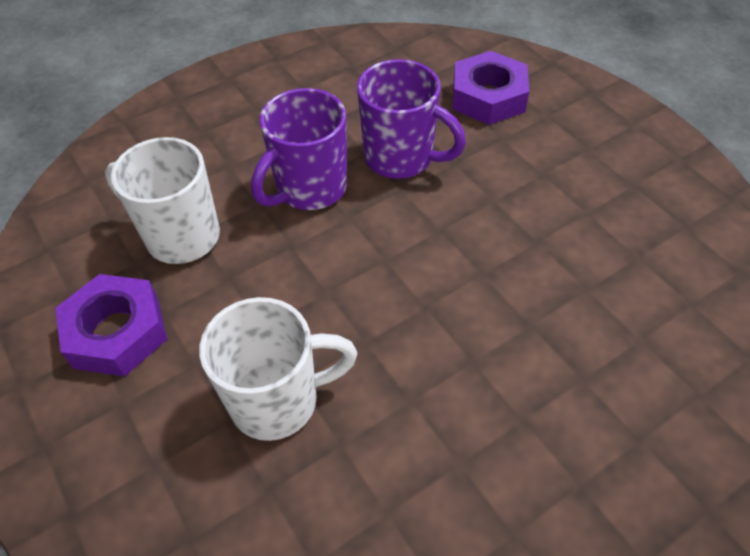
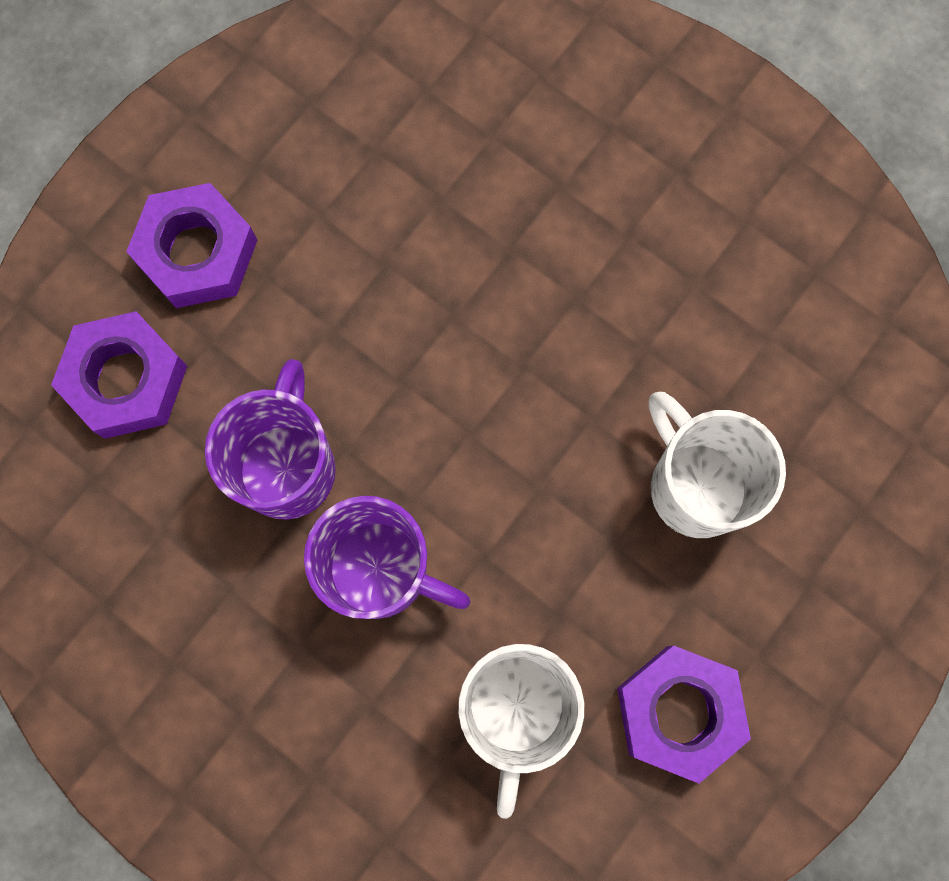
camera: 110 degrees left, 25 degrees up
(570, 143) = (197, 252): none -> purple nut

